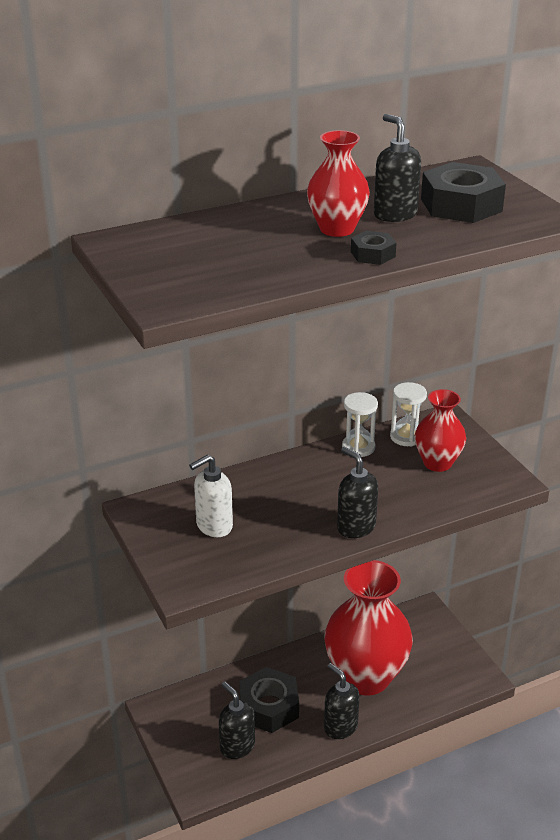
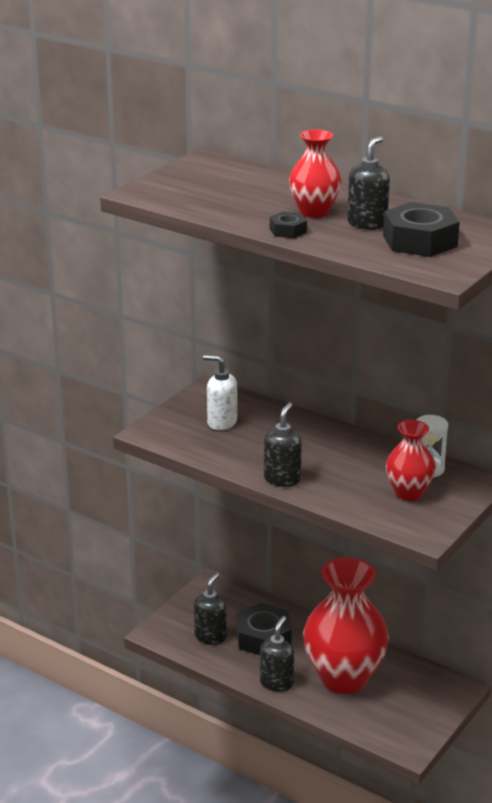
camera: 60 degrees right, 5 degrees down
(358, 447) = (386, 451): white hourglass -> none

